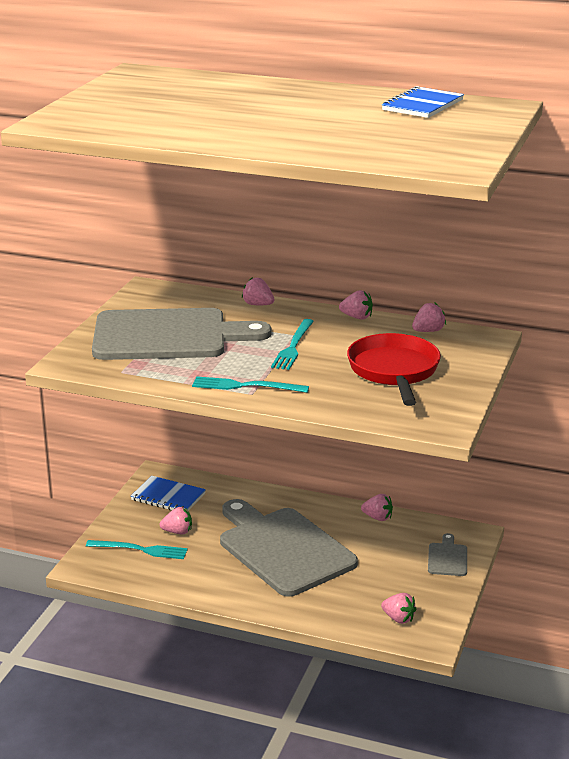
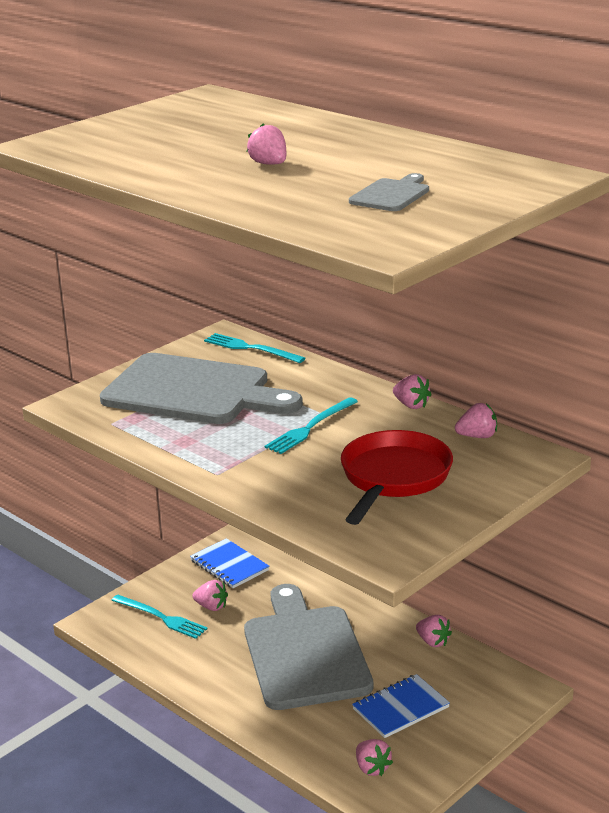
camera: 25 degrees right, 0 degrees up
(245, 386) = (218, 464): turquoise fork -> turquoise fork (251, 348)
(258, 304) = (317, 372): pink strawberry -> pink strawberry (269, 164)
(422, 105) = (456, 164): blue notebook -> blue notebook (400, 708)
(447, 558) = (479, 710): grey cutting board -> grey cutting board (391, 194)

